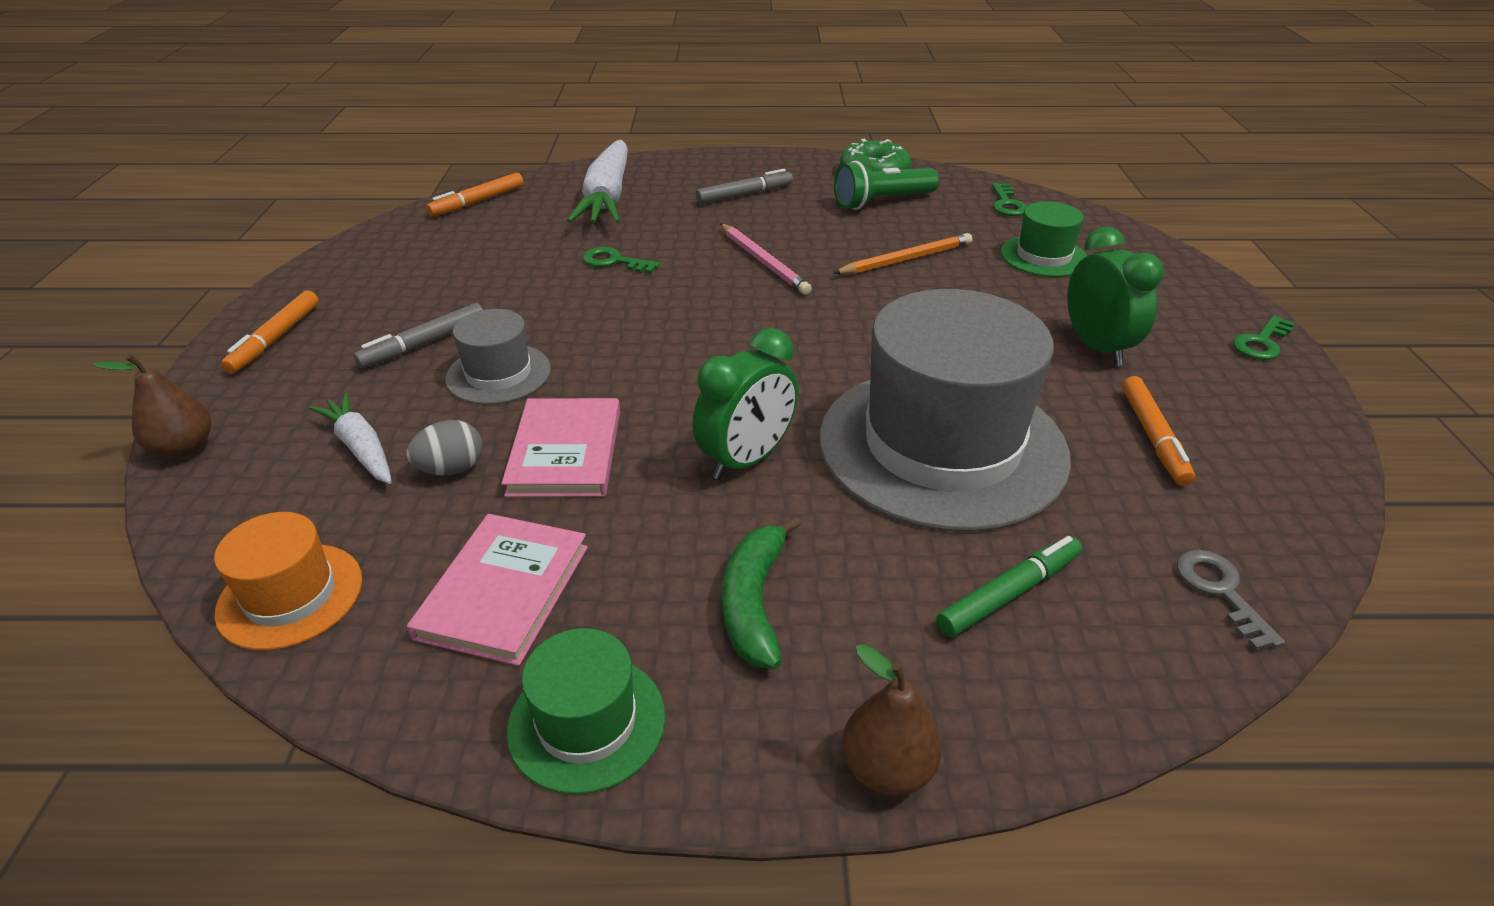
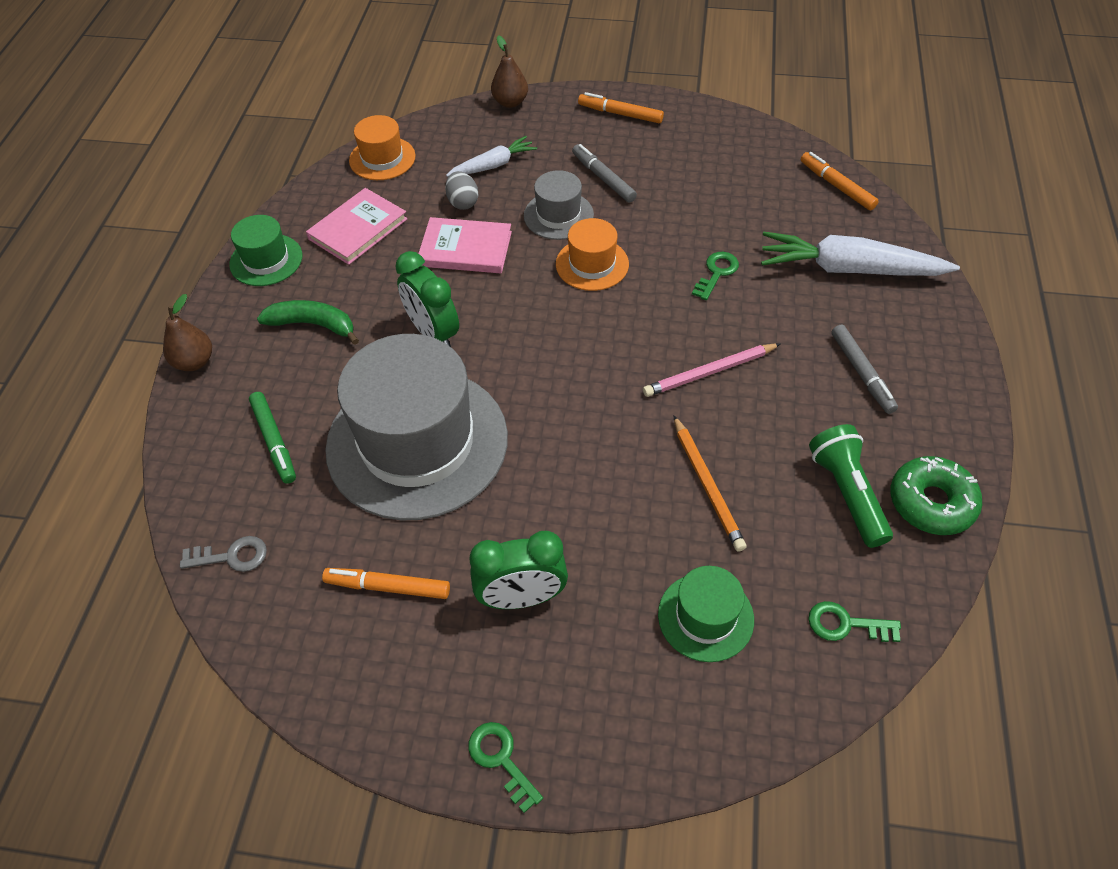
camera: 100 degrees right, 15 degrees up
(503, 591) = (358, 229): pink book -> pink book turned 75 degrees counterclockwise
(600, 340) = (592, 264): none -> orange hat

